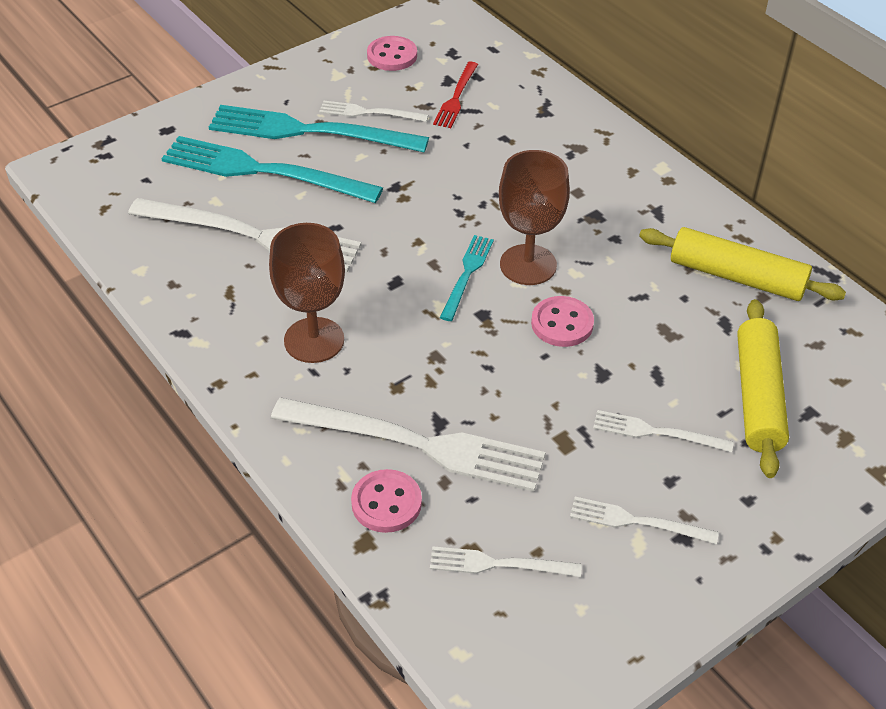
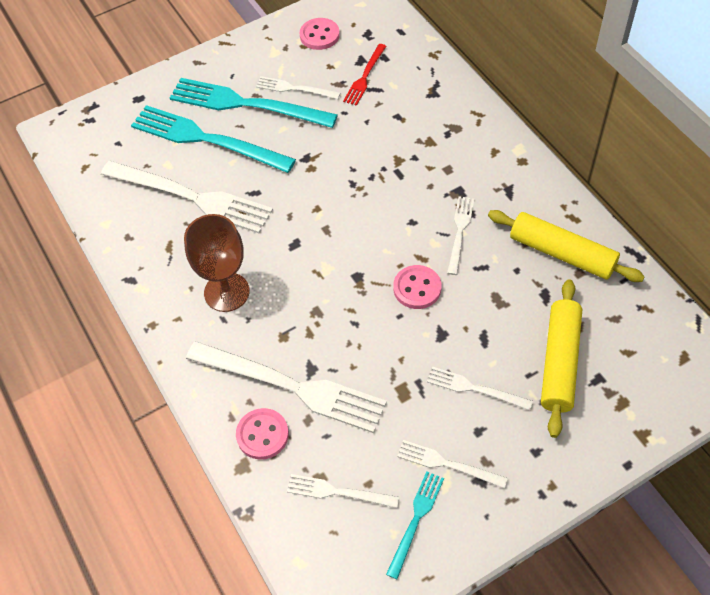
camera: 10 degrees right, 10 degrees up
(467, 275) = (350, 240): turquoise fork -> turquoise fork (416, 520)
(528, 265) = (398, 234): brown goblet -> none
(605, 259) = (460, 232): none -> white fork

